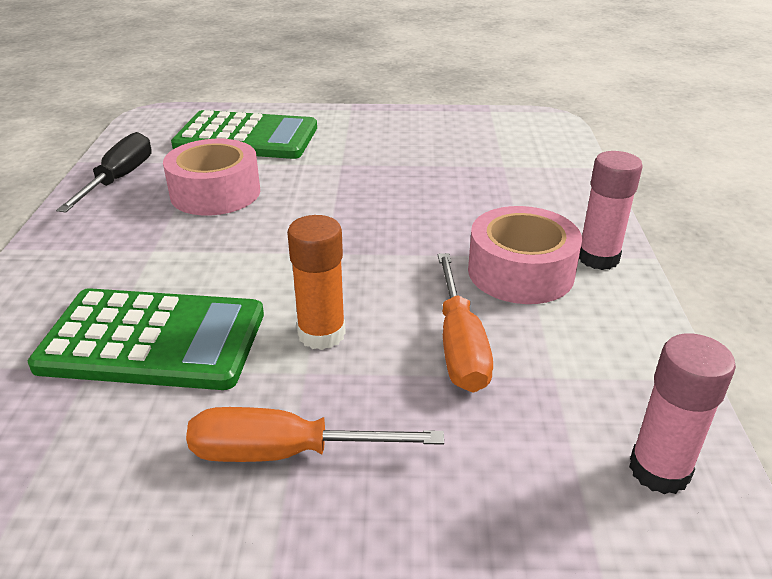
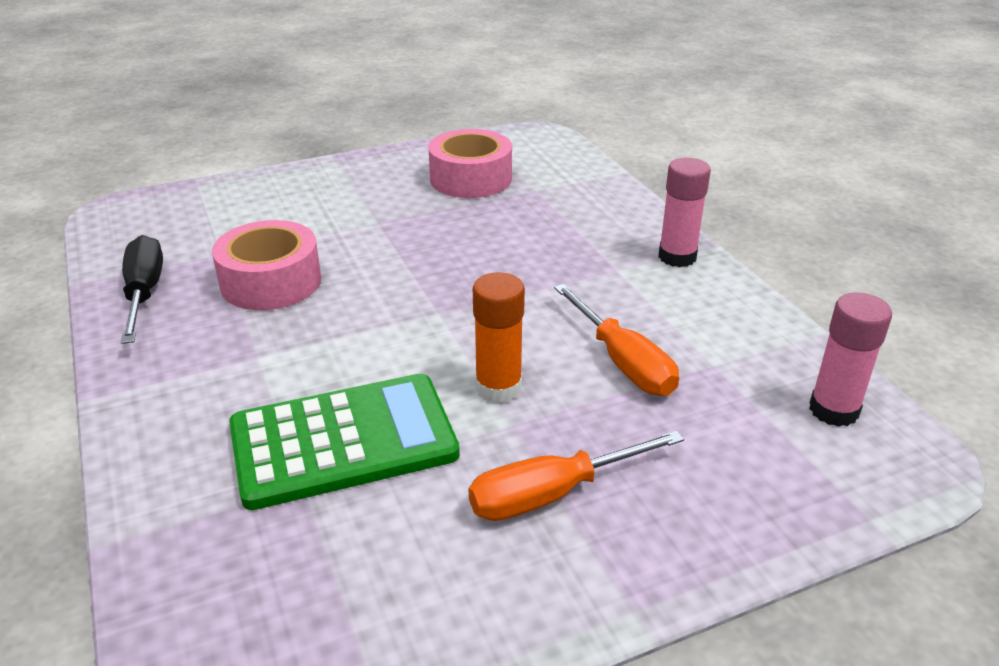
camera: 25 degrees left, 0 degrees up
(246, 137) = (250, 214): green calculator -> none
(520, 272) = (624, 285): pink tape -> pink tape (470, 179)

